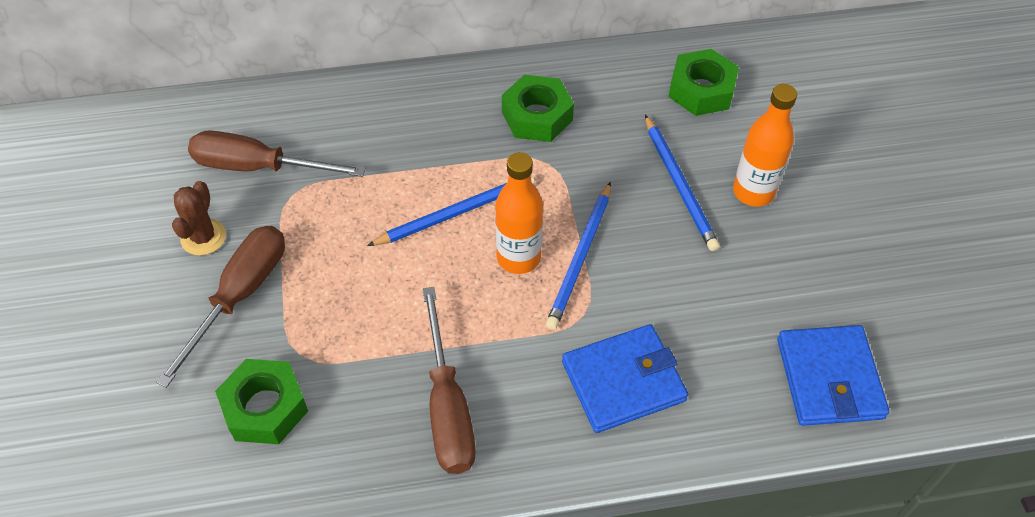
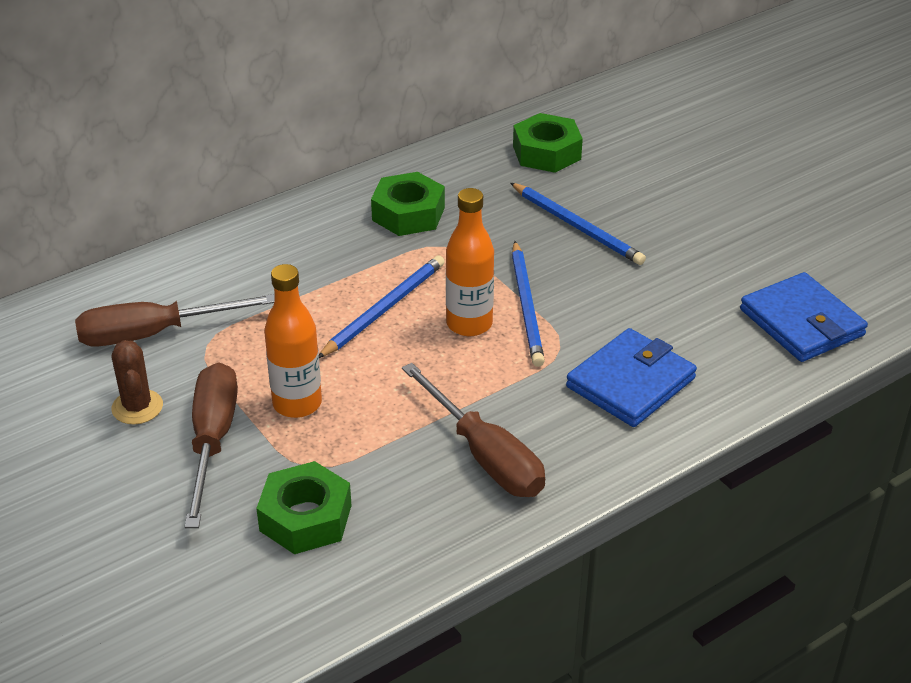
camera: 25 degrees left, 15 degrees down
(753, 192) = (645, 212): orange bottle -> orange bottle (297, 404)

